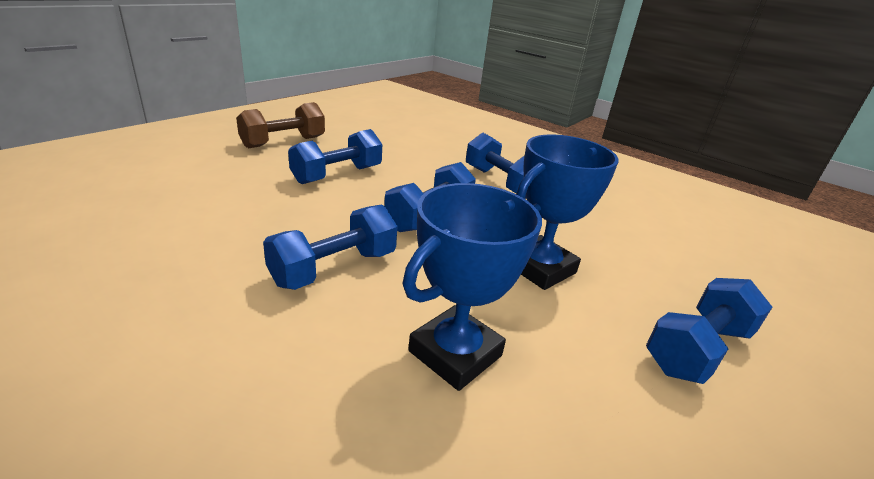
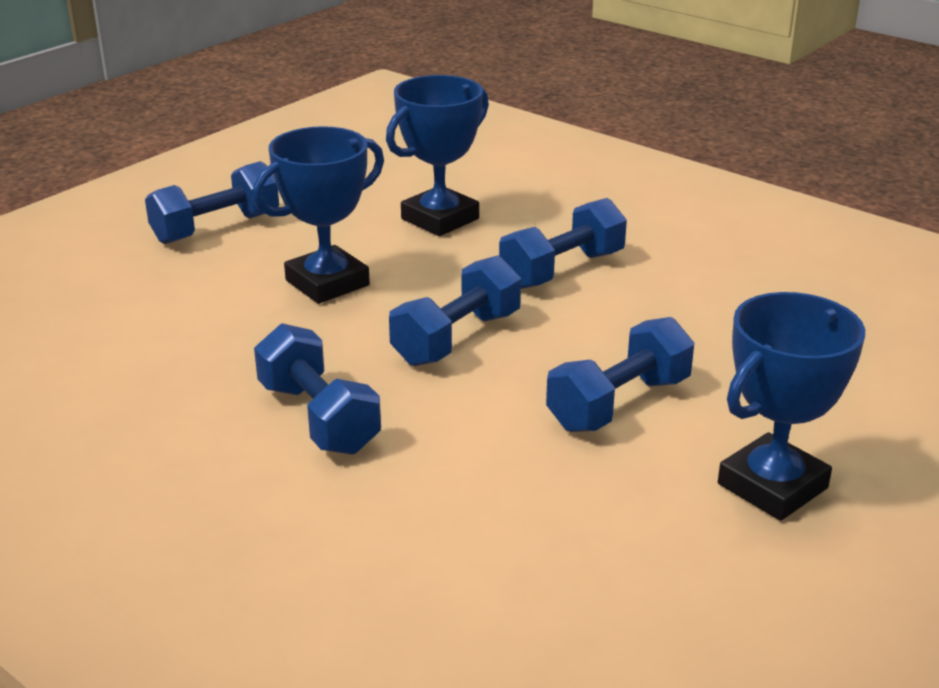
camera: 175 degrees left, 0 degrees up
(283, 142) = (772, 486): brown dumbbell -> blue trophy

